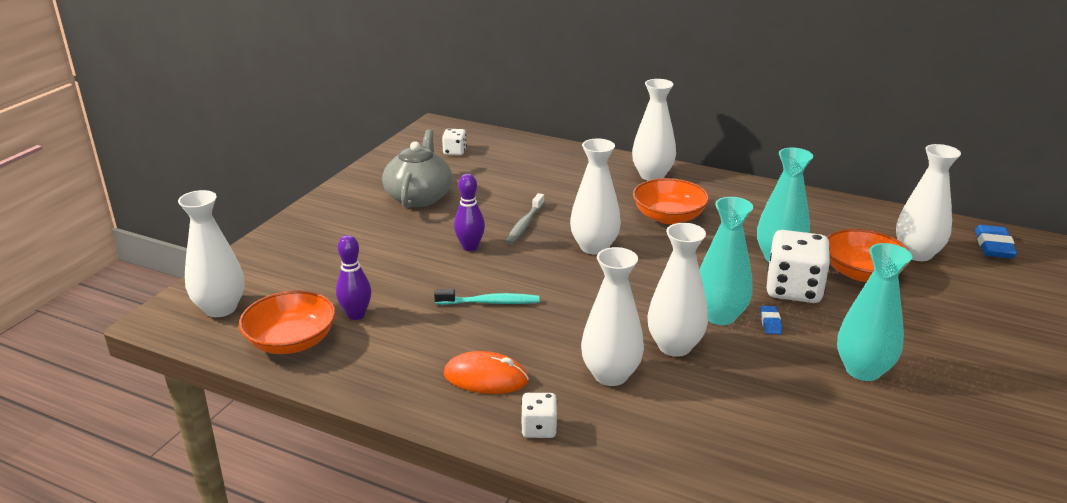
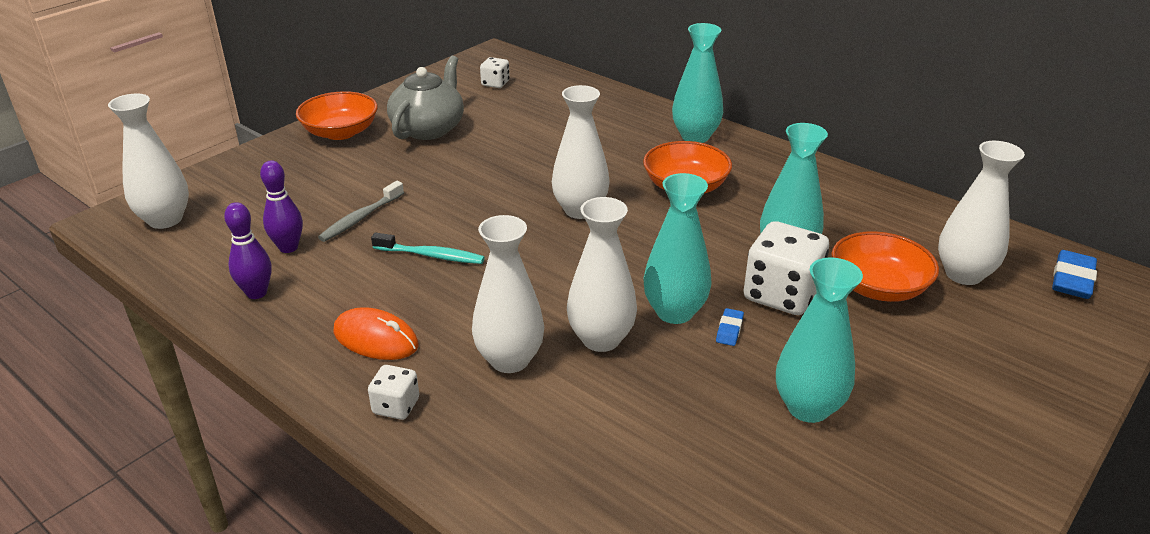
camera: 15 degrees right, 5 degrees up
(291, 341) = (209, 265): orange bowl -> orange bowl (340, 132)
(470, 247) = (447, 191): purple bowling pin -> purple bowling pin (257, 293)
(524, 225) = (520, 174): grey toothbrush -> grey toothbrush (360, 218)
(652, 175) = (695, 136): white vase -> turquoise vase

